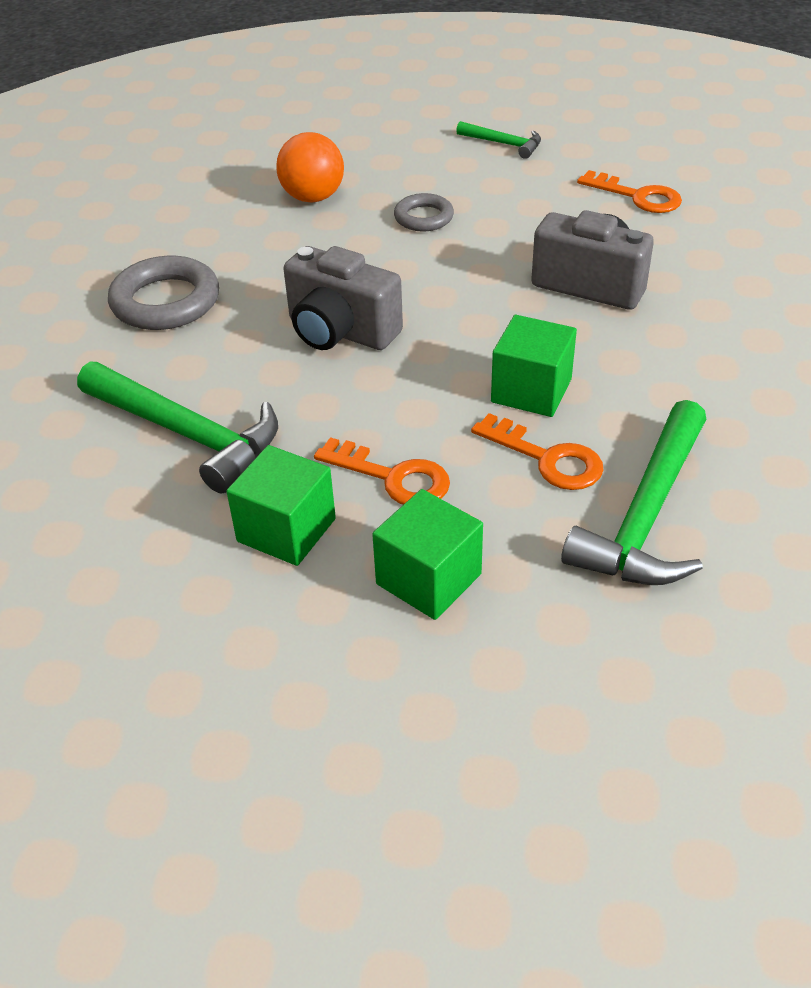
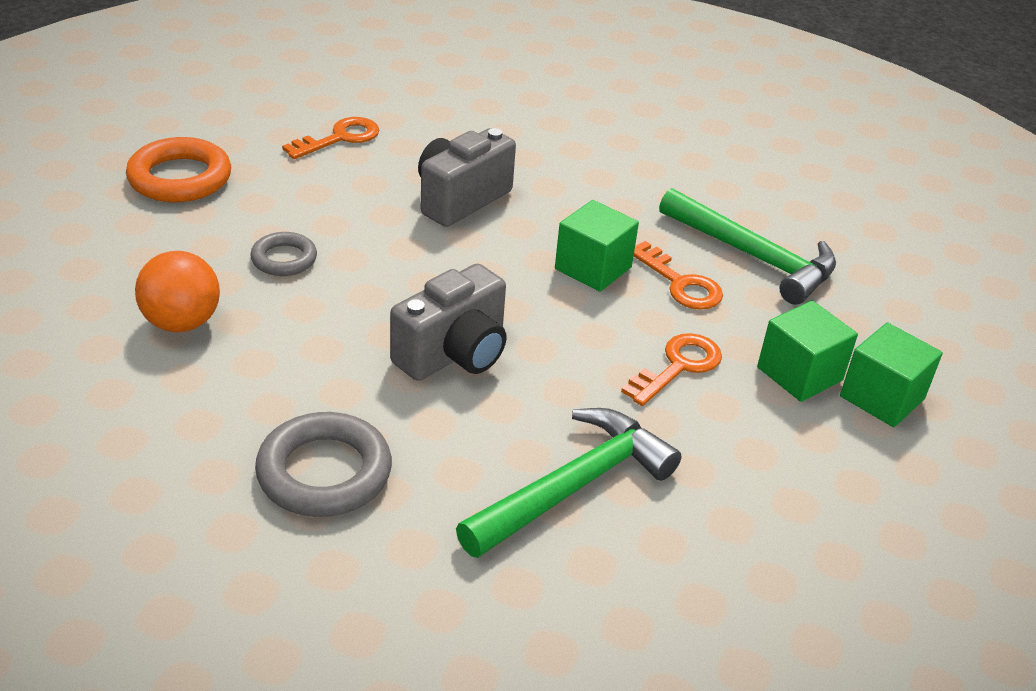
camera: 80 degrees left, 5 degrees down
(286, 530) = (728, 441): green cube -> green cube (882, 397)
(503, 144) = (180, 178): green hammer -> orange ring
(546, 458) = (679, 283): orange key -> orange key turned 90 degrees clockwise

